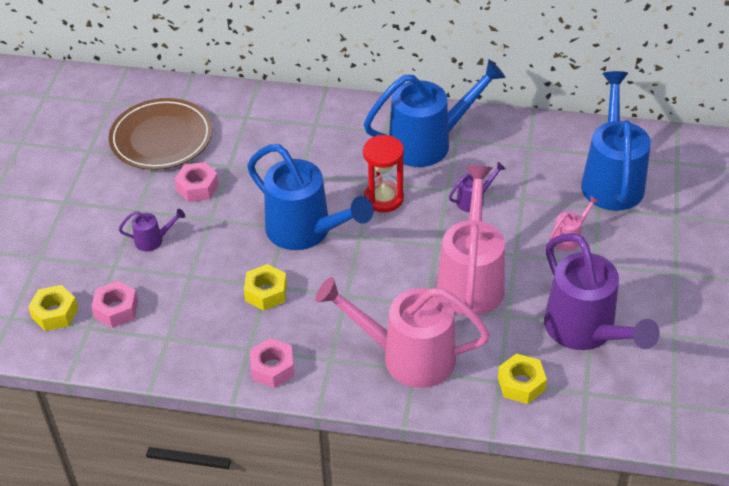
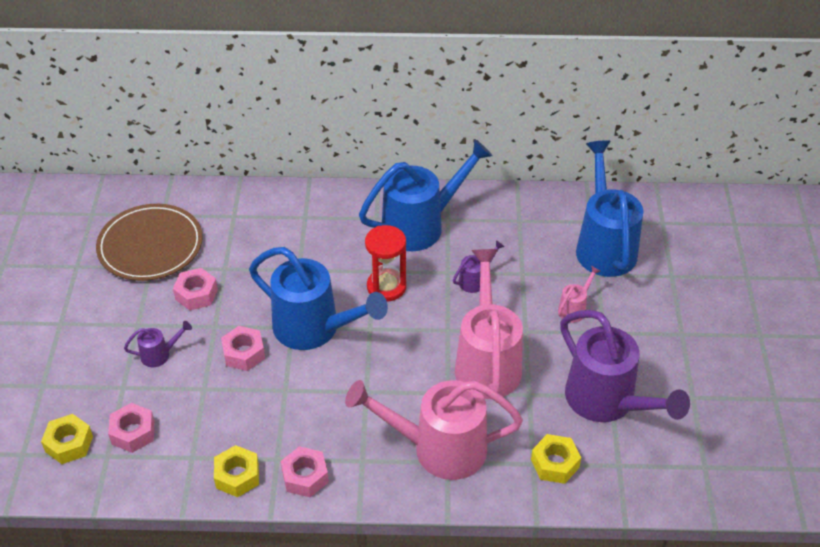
camera: 10 degrees left, 0 degrees up
(233, 247) = (244, 353): none -> pink nut
(266, 292) = (285, 397): yellow nut -> yellow nut (237, 476)

